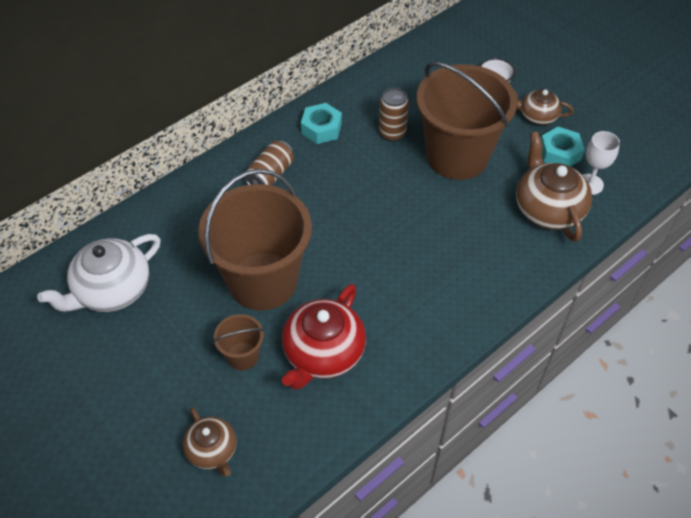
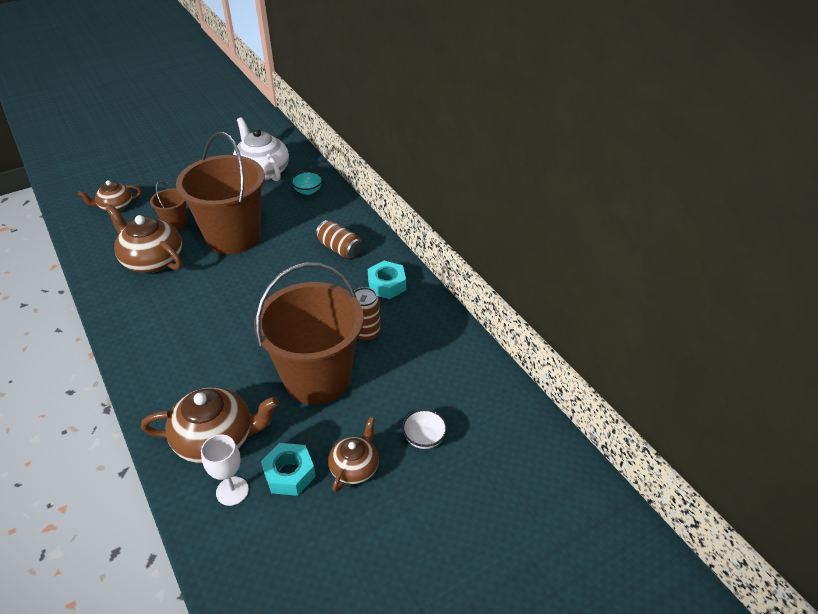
camera: 100 degrees right, 10 degrees down
(158, 228) = (308, 191): none -> turquoise bowl
(323, 353) = (152, 260): red teapot -> brown teapot

